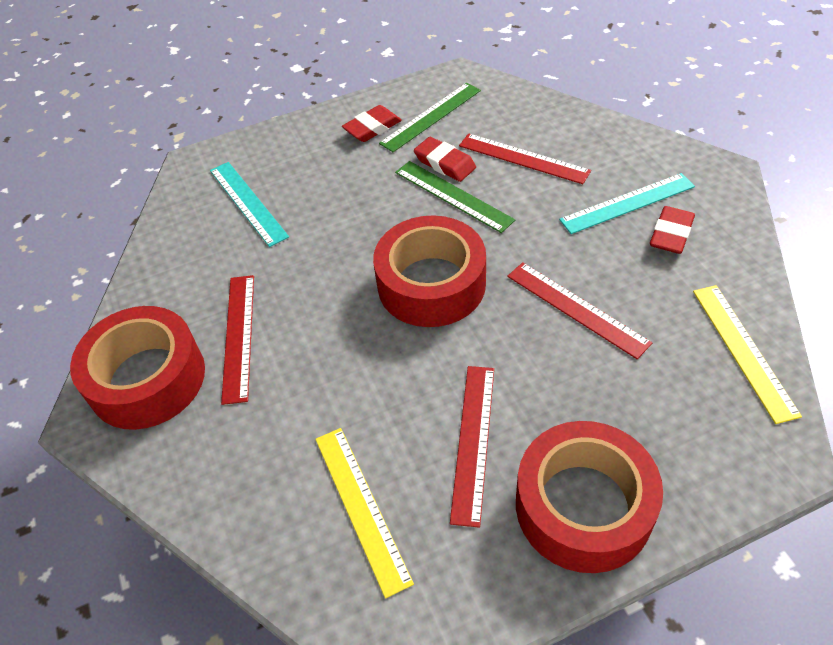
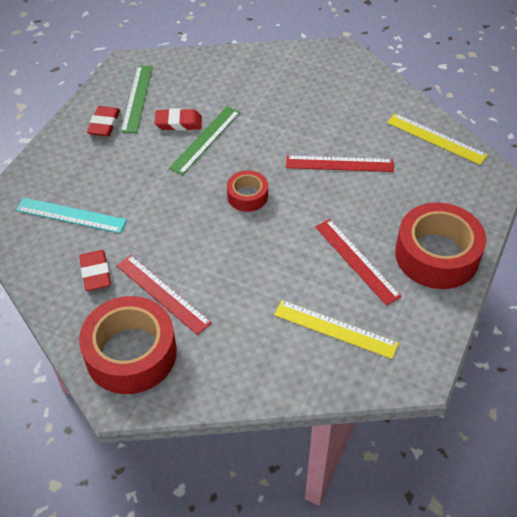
camera: 45 degrees left, 0 degrees up
(431, 284) = (247, 196): red tape -> red tape, size x0.52
(453, 196) = (205, 139): green ruler -> green ruler turned 60 degrees counterclockwise
(523, 158) = (224, 96): red ruler -> none
(627, 203) = (309, 93): turquoise ruler -> none
(671, 234) = (347, 98): red eraser -> red eraser (95, 273)

